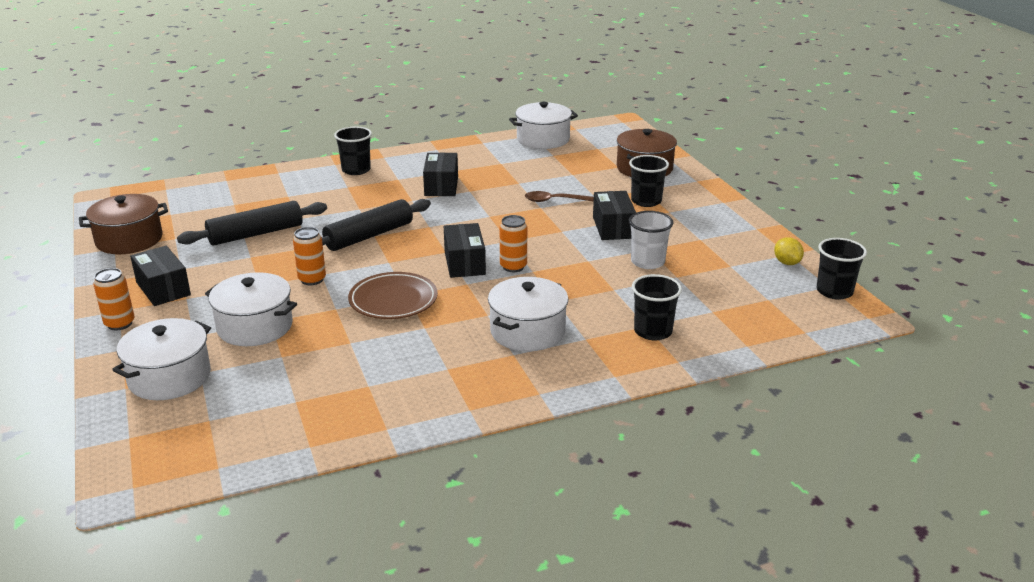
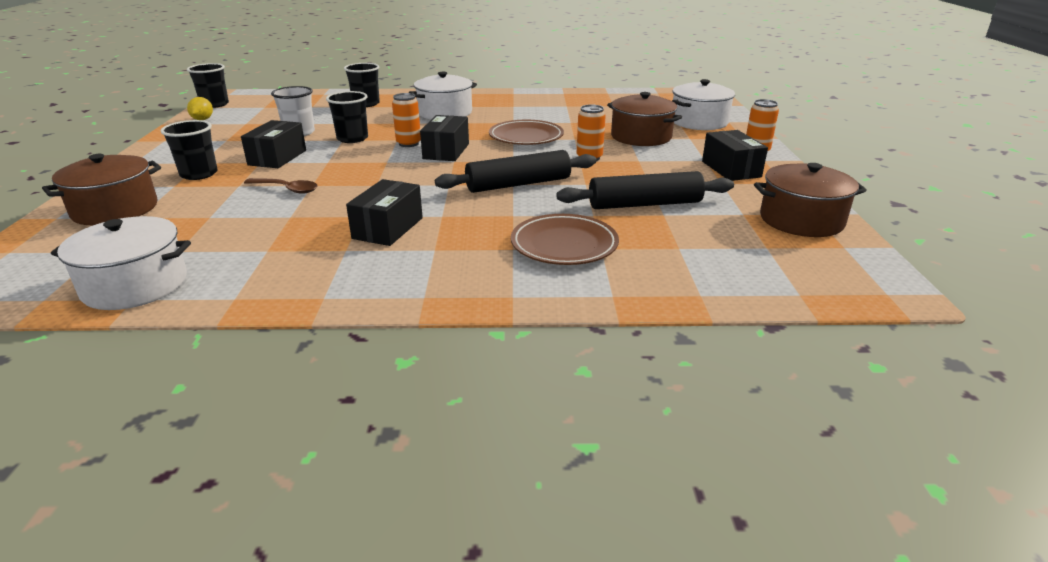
camera: 160 degrees left, 0 degrees up
(255, 326) = (641, 137): white pot -> brown pot
(313, 194) = (564, 245): none -> brown plate
(356, 170) = (485, 276): black cup -> black cup (352, 139)

